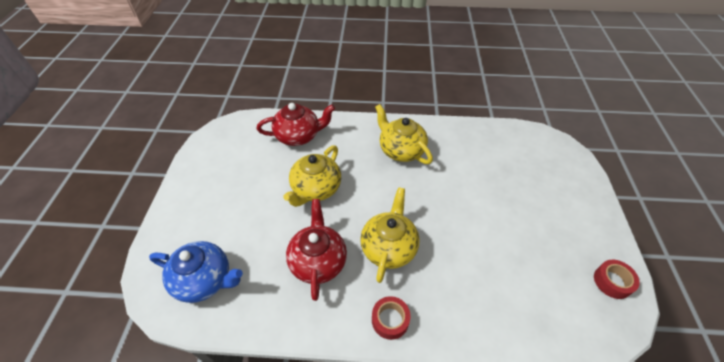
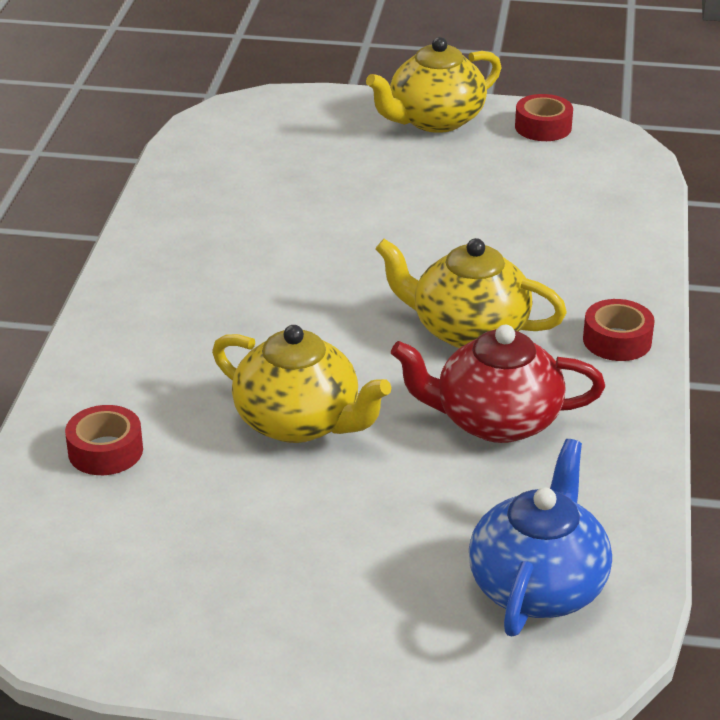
camera: 85 degrees left, 15 degrees down
(298, 136) = (105, 451): red teapot -> red tape
(401, 150) = (205, 293): yellow teapot -> yellow teapot (434, 120)

